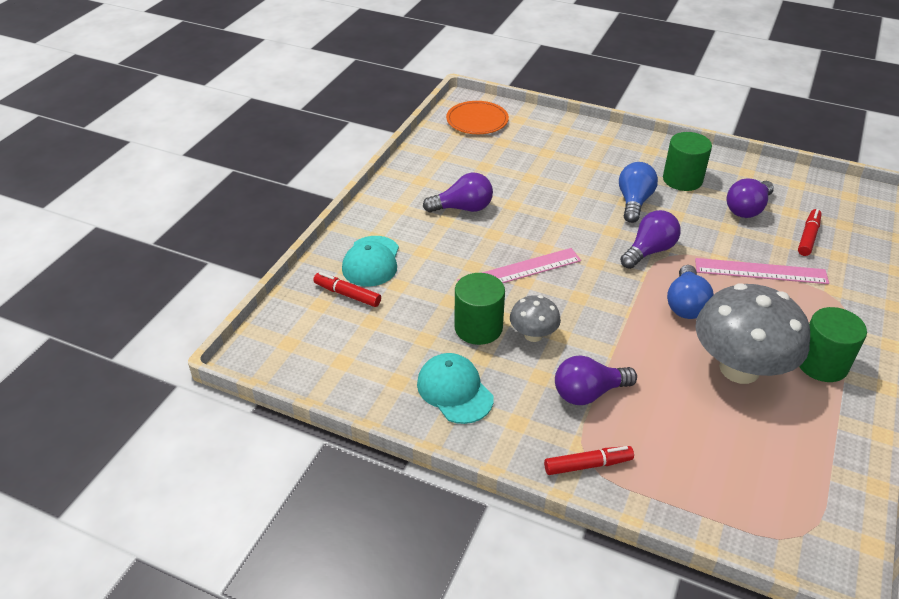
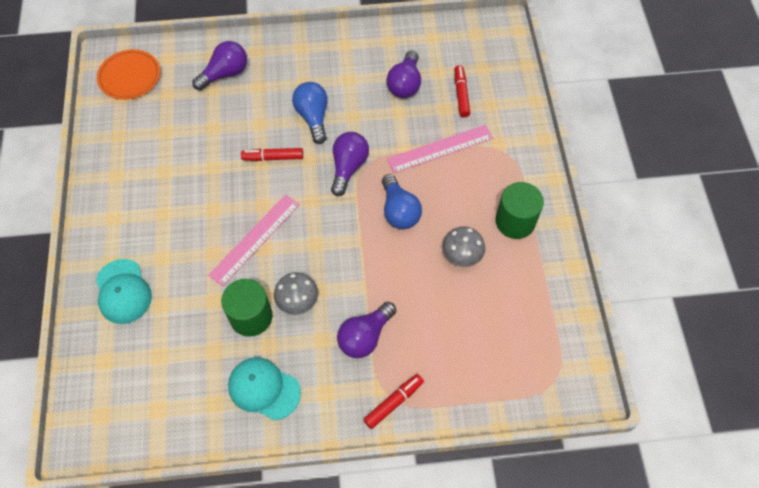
camera: 30 degrees left, 20 degrees up
(347, 294) = (122, 338): red marker -> red marker (273, 158)
(463, 208) = (172, 191): purple light bulb -> purple light bulb (225, 74)
(682, 179) = (341, 72): green cylinder -> none
(739, 368) = (461, 256): grey mushroom -> grey mushroom, size x0.49

